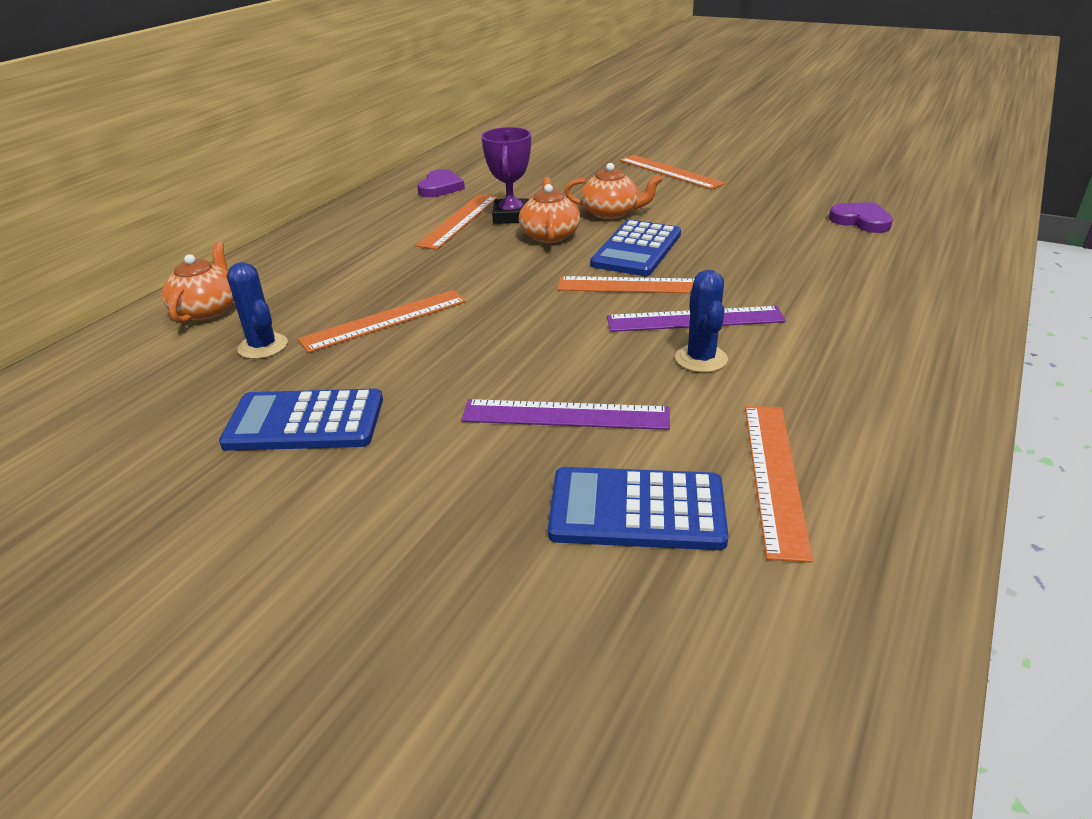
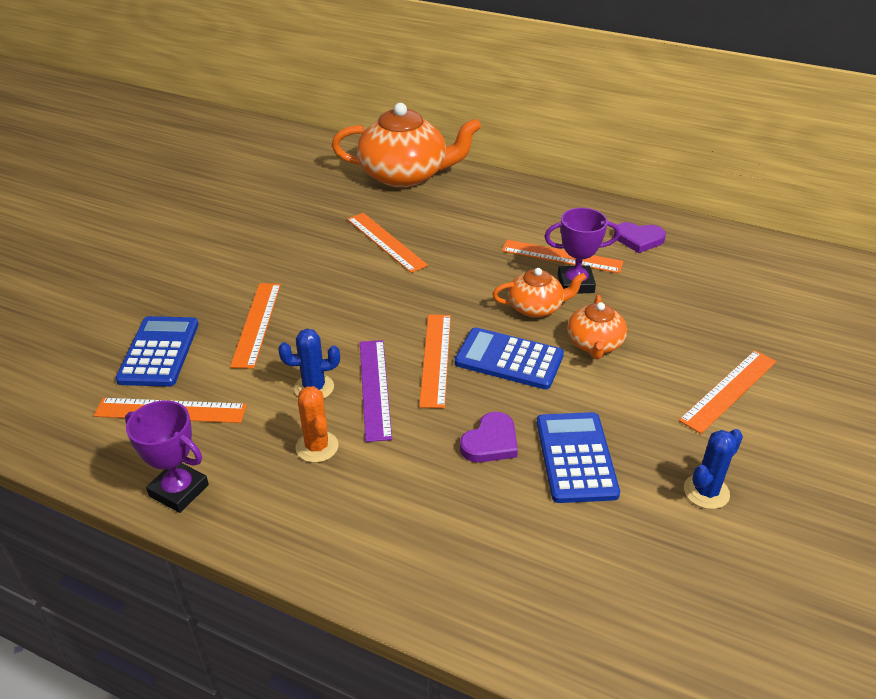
camera: 85 degrees right, 5 degrees up
(207, 310) = (405, 175): orange teapot -> orange teapot, size x1.95
(263, 346) = (356, 203): blue cactus -> blue cactus (706, 492)
(305, 422) = (272, 231): blue calculator -> blue calculator (575, 457)
(565, 415) = (257, 324): purple ruler -> orange ruler
(804, 351) = (317, 447): none -> orange cactus
(861, 221) = (603, 542): purple heart -> purple heart (490, 442)
(922, 446) = (179, 490): none -> purple trophy

